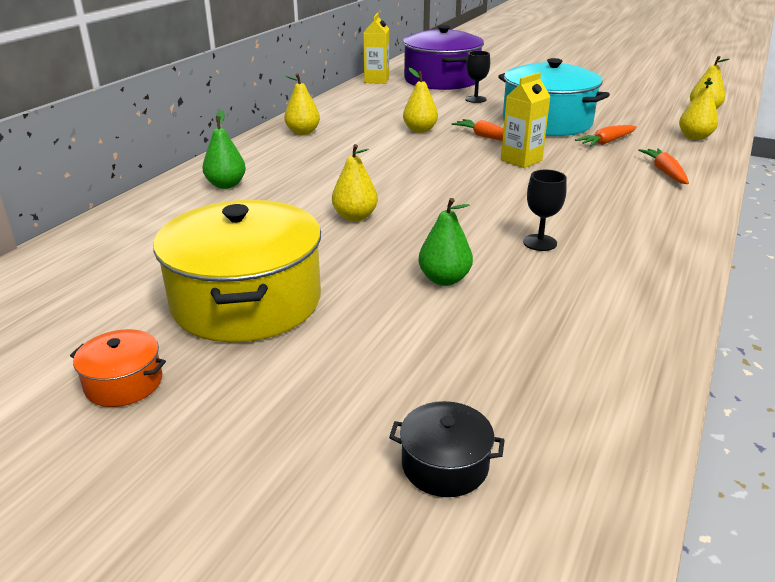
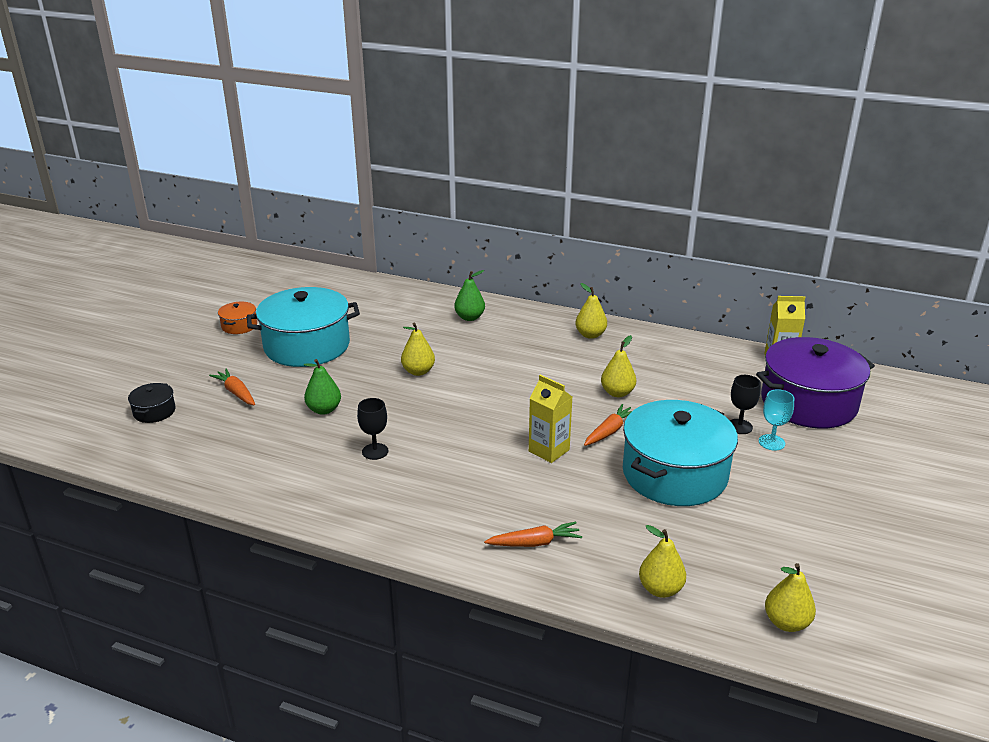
camera: 85 degrees right, 0 degrees up
(247, 301) = (307, 346): yellow pot -> turquoise pot
(497, 94) = (771, 442): none -> turquoise goblet
(606, 142) = (619, 512): orange carrot -> orange carrot (236, 393)

